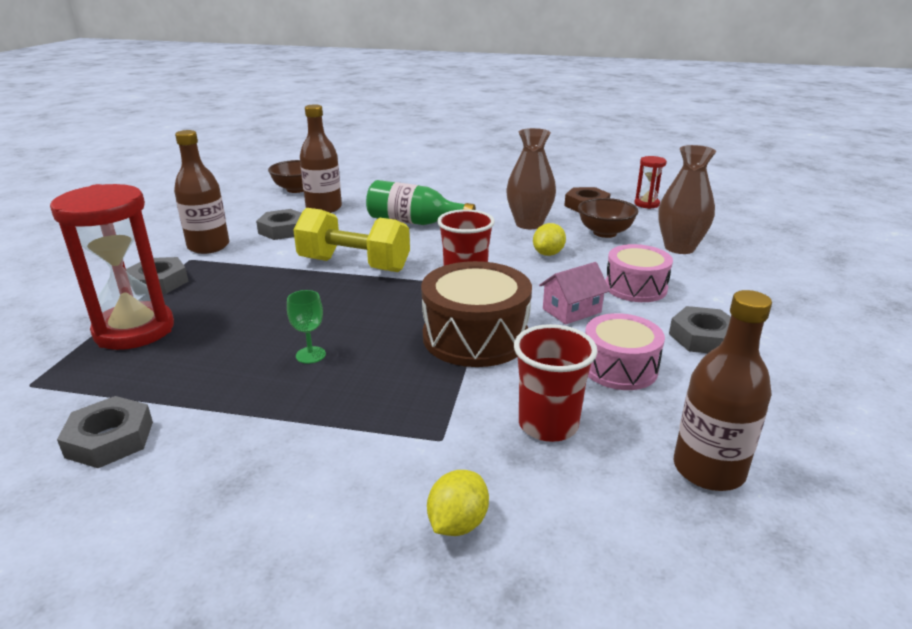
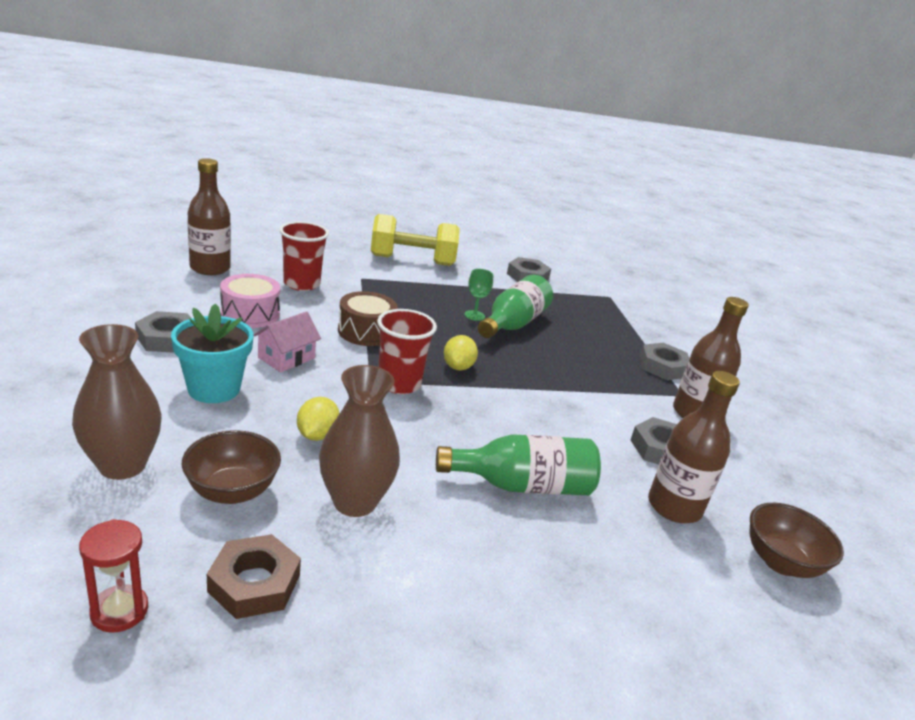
camera: 155 degrees right, 0 degrees up
(134, 330) = (610, 327): red hourglass -> none
(269, 340) = (513, 324): none -> green bottle
(354, 265) = (524, 398): yellow dumbbell -> yellow dumbbell (412, 260)
(457, 523) = (340, 253): yellow lemon -> yellow lemon (458, 367)
(475, 337) = (366, 331): brown drum -> brown drum, size x0.66
(635, 287) = (214, 389): pink drum -> turquoise flower pot

